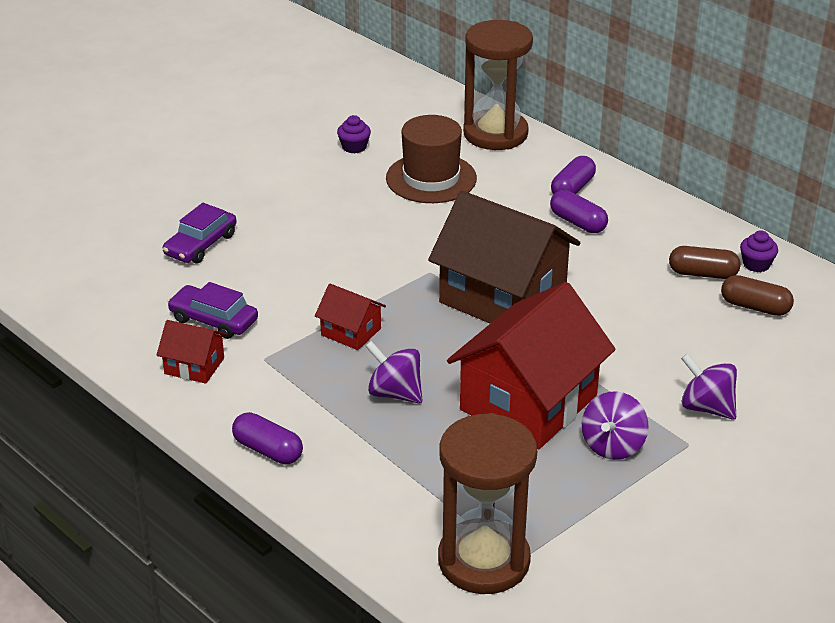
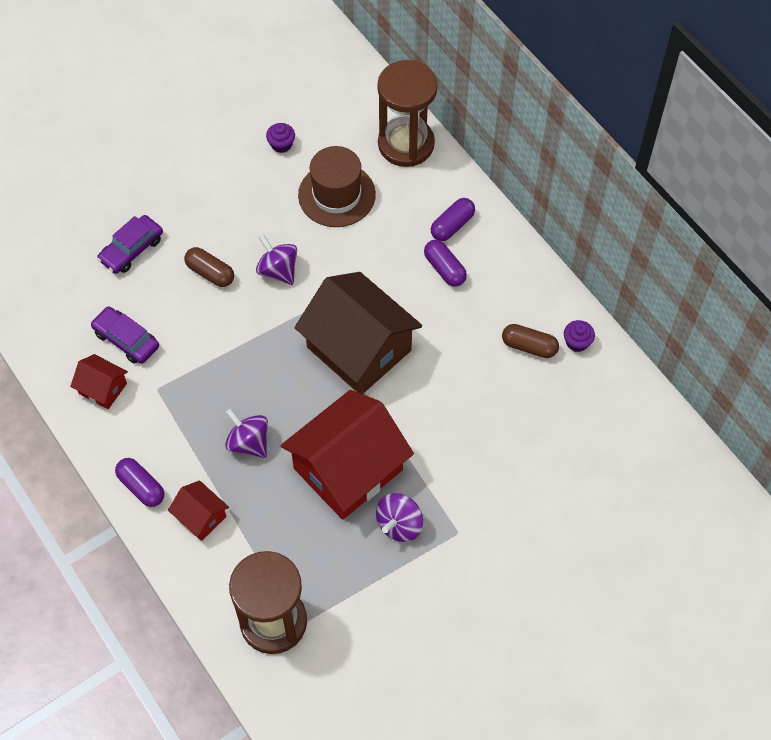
camera: 10 degrees right, 25 degrees up
(351, 332) = (230, 369): red house -> red house (201, 517)
(706, 407) = (483, 496): purple spinning top -> purple spinning top (278, 270)
(755, 307) = (559, 392): brown capsule -> brown capsule (210, 273)

